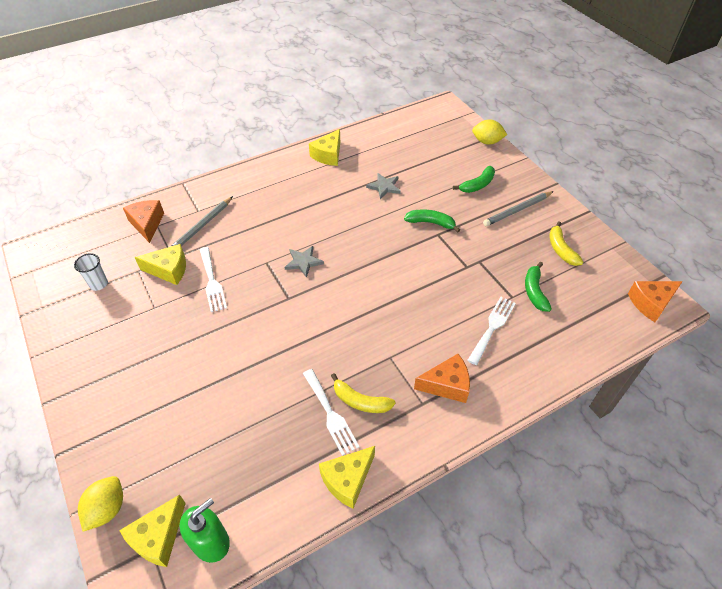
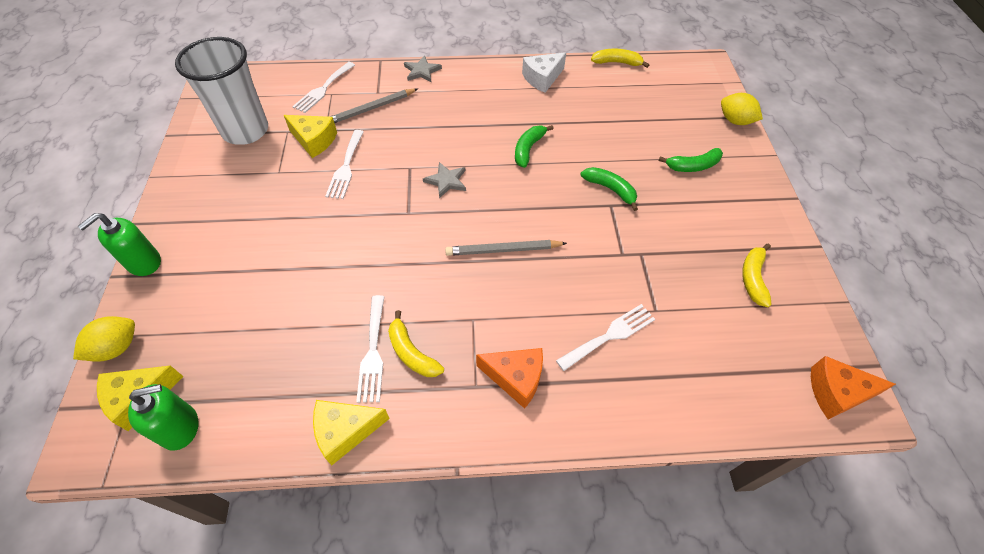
camera: 25 degrees right, 5 degrees up
(81, 430) = (143, 262): none -> green soap dispenser
(98, 284) = (245, 131): white cup -> white cup, size x2.42
(147, 224) = (323, 89): orange cheese -> white fork
(328, 155) = (542, 78): yellow cheese -> white cheese
(378, 124) = (617, 62): none -> yellow banana
(384, 187) = (582, 132): grey star -> grey star (422, 71)
(517, 210) = (725, 212): grey pencil -> grey pencil (503, 250)
(534, 291) = (687, 315): green banana -> green banana (528, 149)

